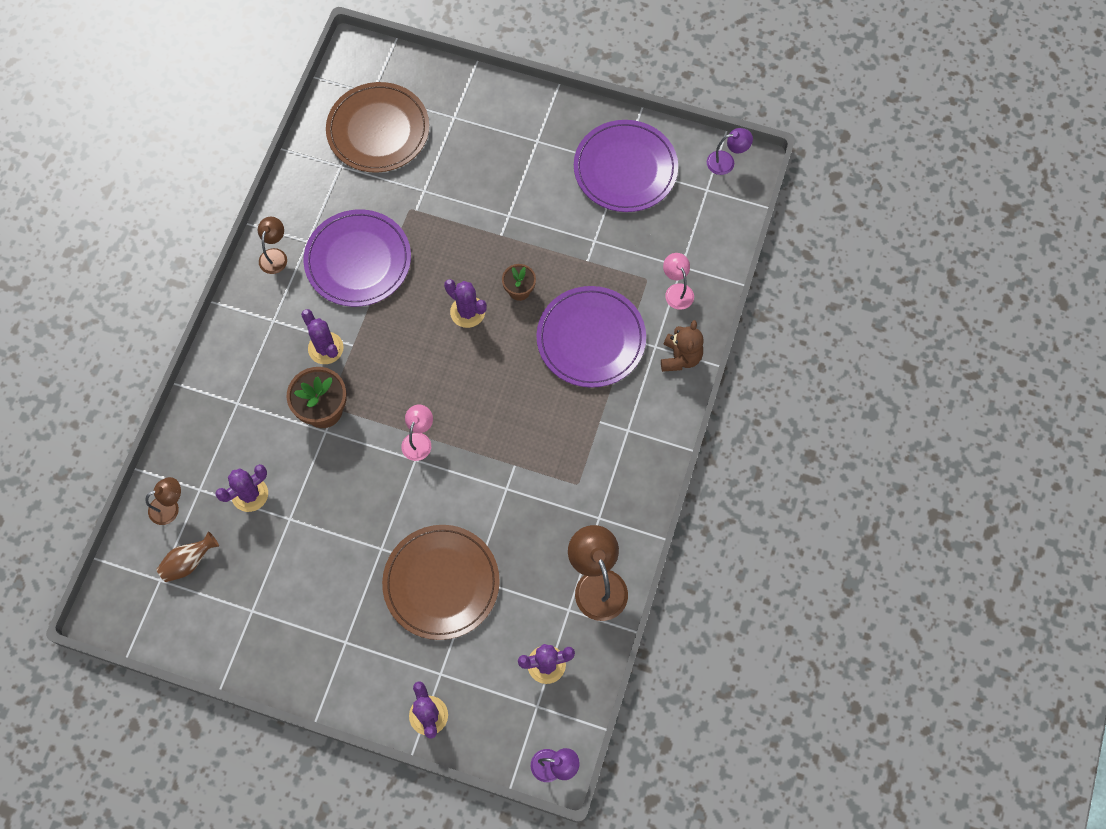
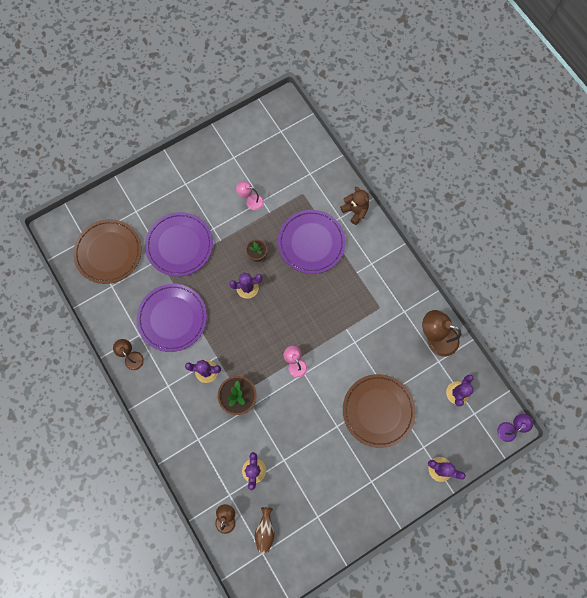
camera: 50 degrees left, 5 degrees up
(625, 169) = (237, 157): purple plate -> purple plate (179, 245)
(677, 291) = (320, 185): pink lamp -> pink lamp (251, 200)
(726, 161) = (274, 111): purple lamp -> none

